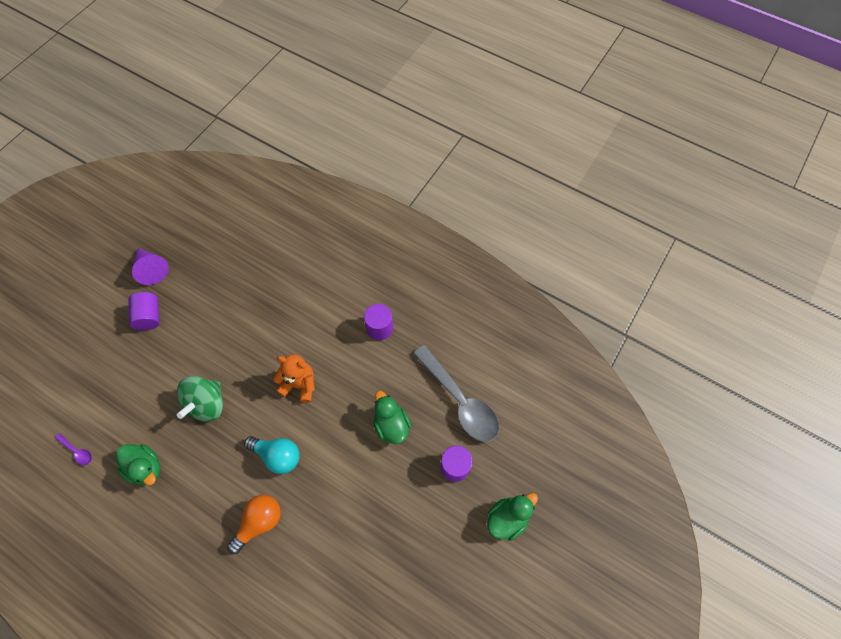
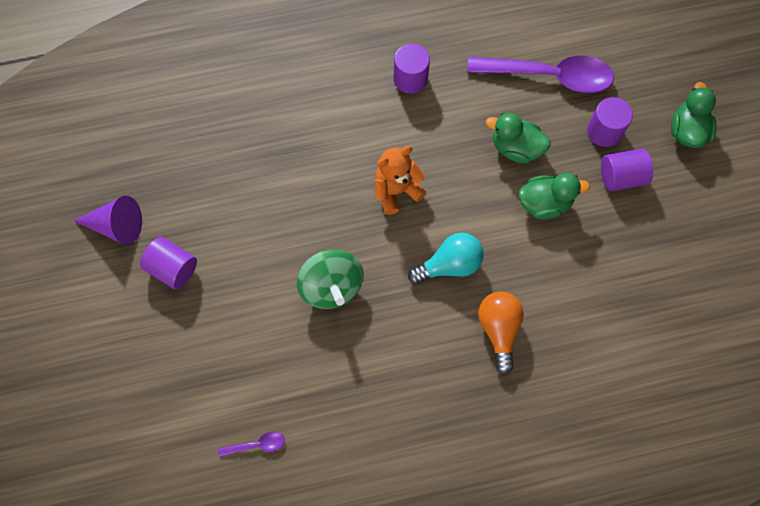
camera: 45 degrees left, 5 degrees up
(146, 468) = (342, 391): green duck -> green duck (544, 203)
(433, 505) = (621, 177): none -> purple cylinder
(460, 401) = (549, 76): grey spoon -> purple spoon

